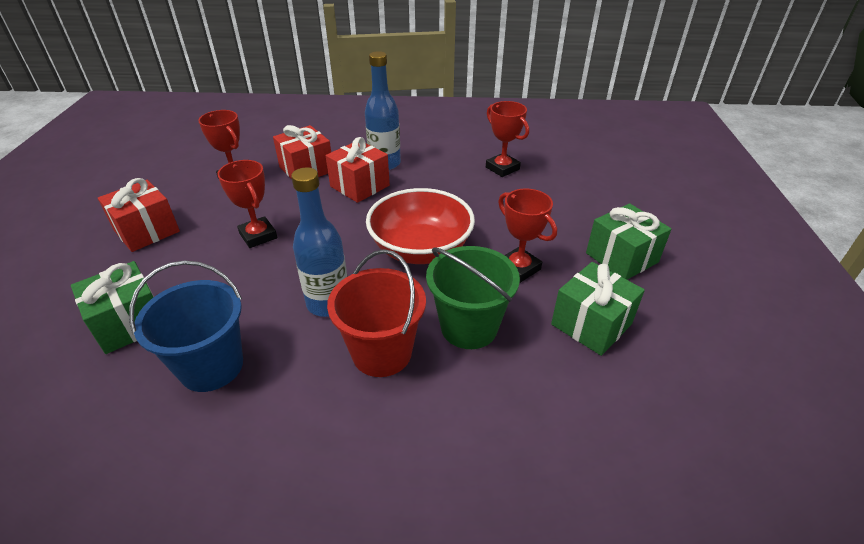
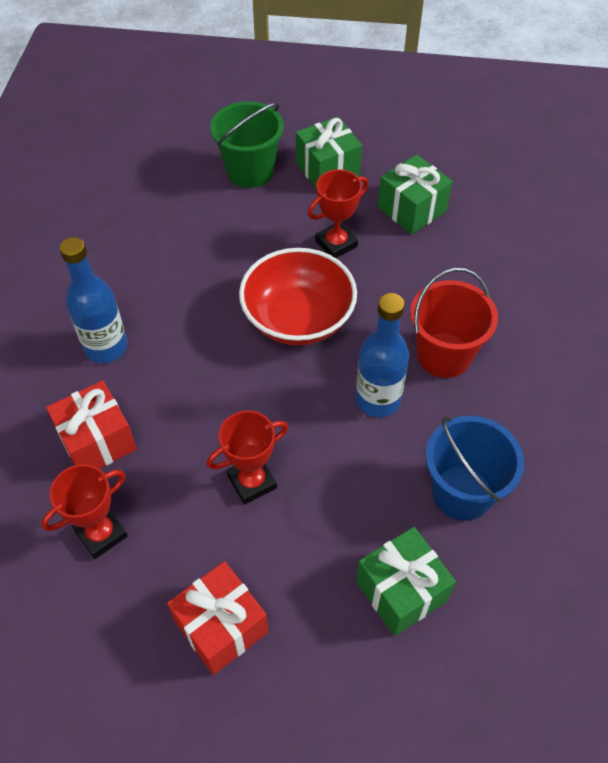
camera: 85 degrees left, 15 degrees up
(360, 186) = (157, 375): red gift -> none
(469, 327) = (413, 290): green bucket -> green bucket (250, 171)
(502, 168) = (149, 229): red trophy -> none

